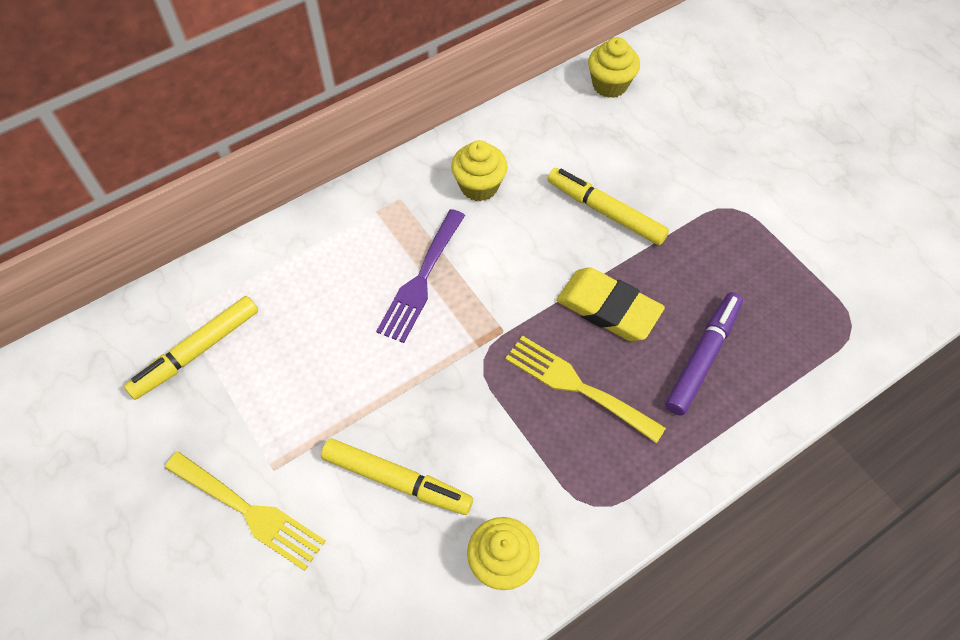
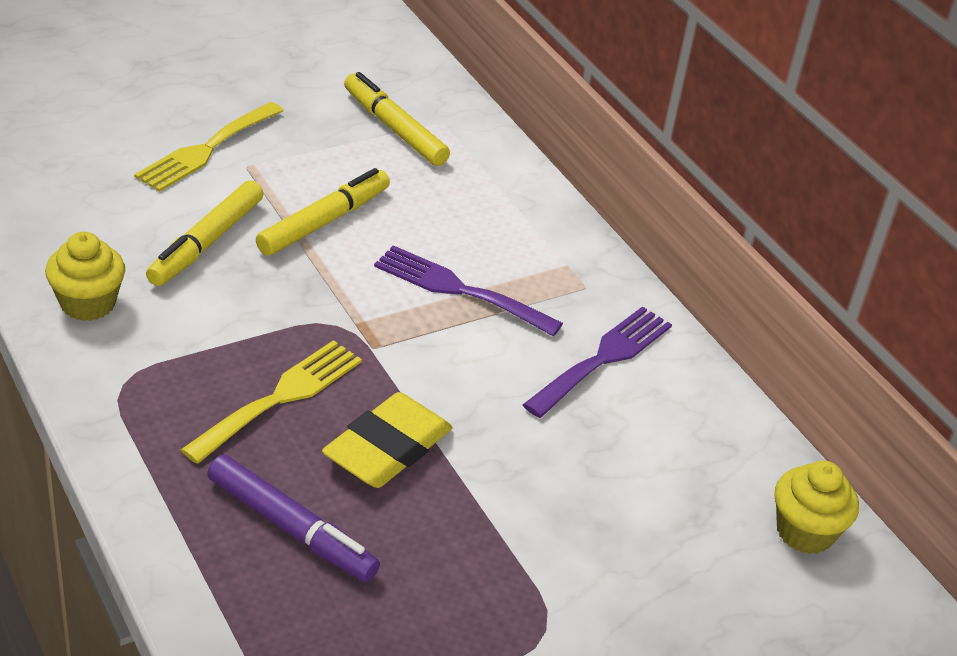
camera: 90 degrees right, 20 degrees down
(479, 186) = (603, 358): yellow cupcake -> purple fork
(605, 212) = (550, 477): yellow marker -> yellow marker (324, 222)

